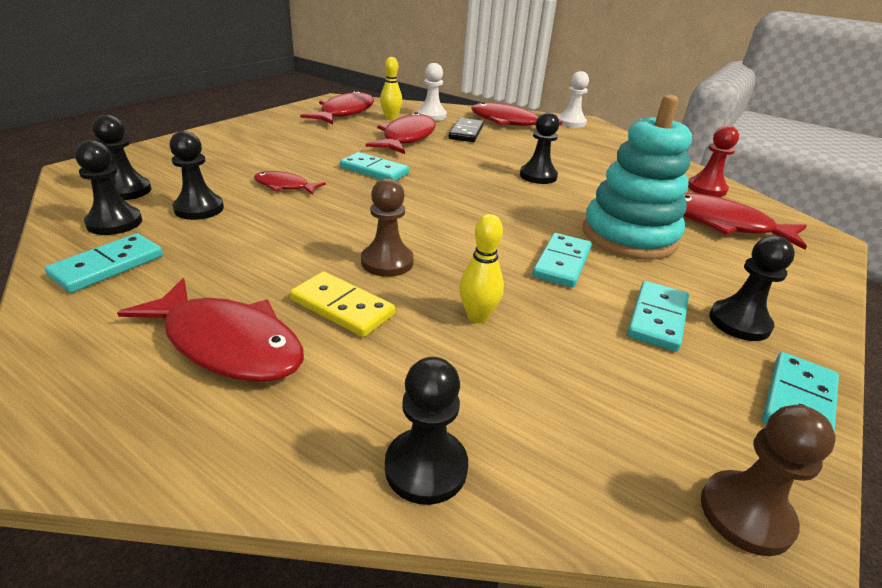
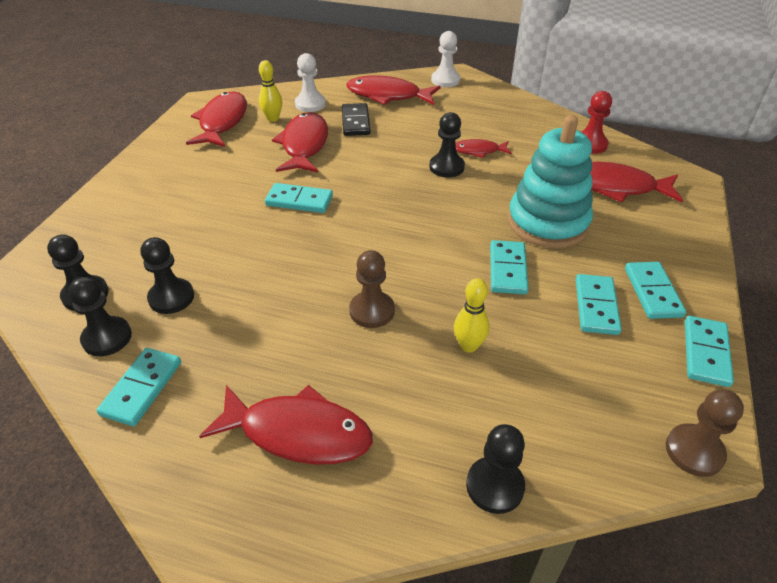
camera: 15 degrees left, 10 degrees up
(284, 186) = (230, 245): red fish -> red fish (478, 151)
(342, 307) = (363, 370): yellow domino -> none
(739, 322) = (652, 292): black pawn -> turquoise domino

